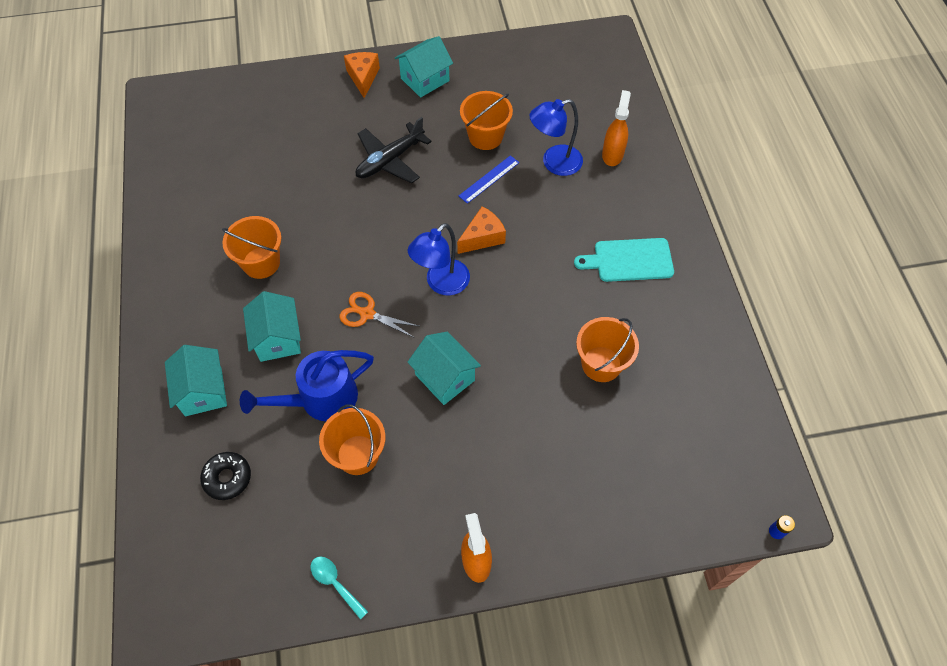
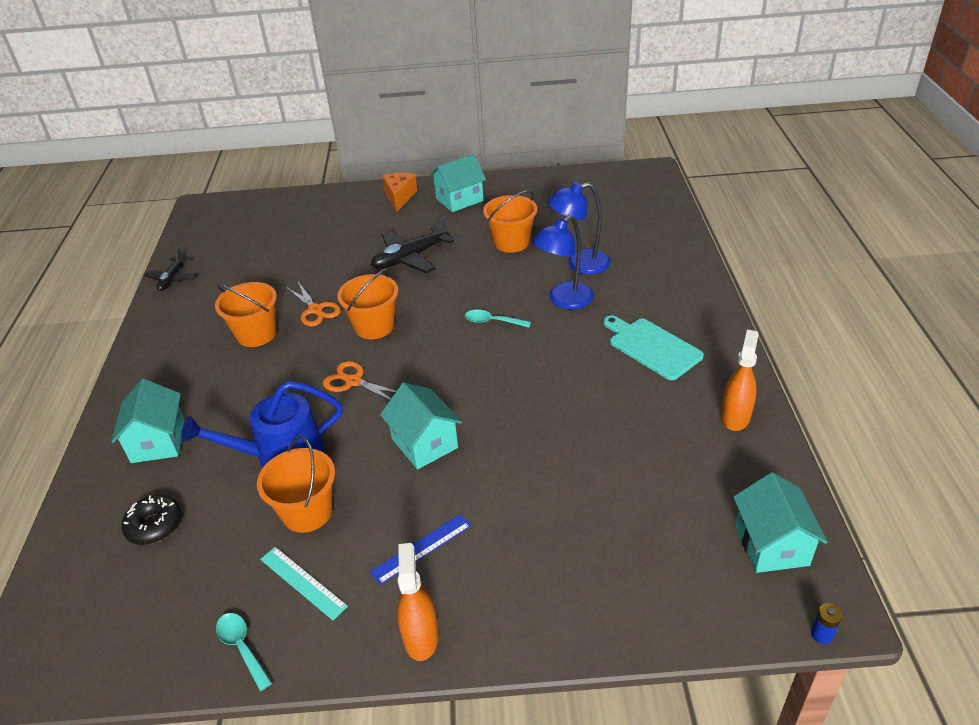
camera: 10 degrees right, 20 degrees down
(156, 196) = (172, 279): none -> black plane
(278, 339) = (252, 399): turquoise house -> turquoise house (771, 544)
(311, 230) = (315, 310): none -> orange scissors
(370, 521) = (303, 582): none -> turquoise ruler
(441, 284) = (439, 359): blue lamp -> blue lamp (564, 300)
(482, 237) = (492, 322): orange cheese -> turquoise spoon
(489, 179) = (508, 275): blue ruler -> blue ruler (421, 548)
(601, 364) = (608, 440): orange bucket -> orange bucket (374, 326)
(612, 154) = (643, 259): orange spray bottle -> orange spray bottle (735, 417)
(629, 260) = (652, 347): turquoise cutting board -> turquoise cutting board turned 45 degrees clockwise

